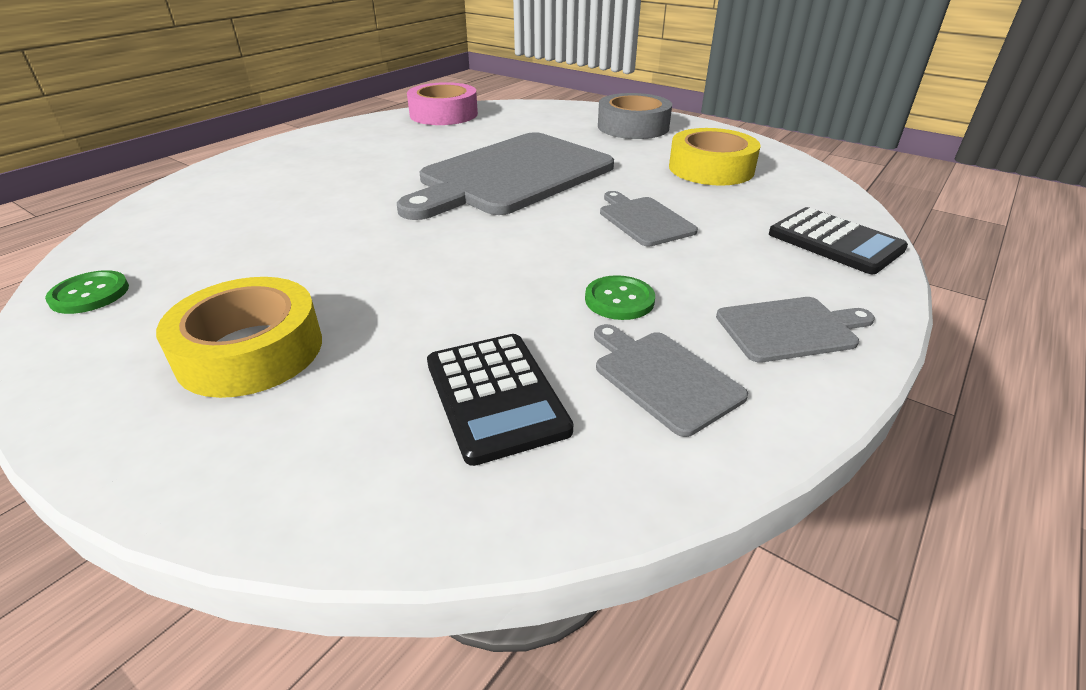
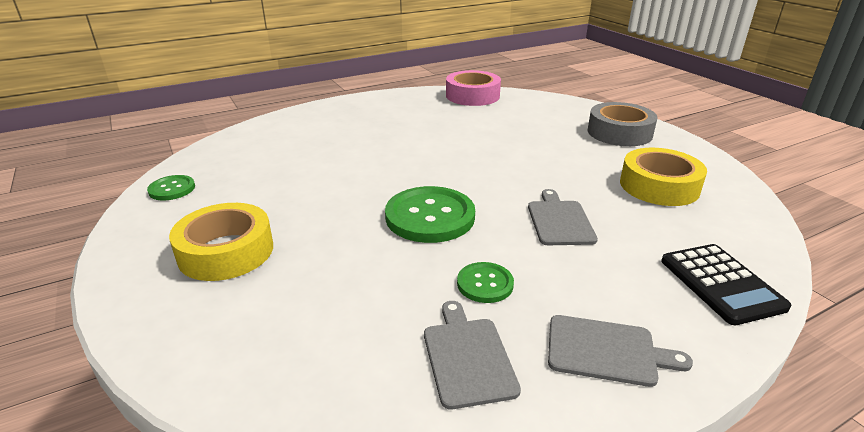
camera: 25 degrees right, 5 degrees down
(495, 396) = (342, 331): black calculator -> none
(499, 247) = (430, 217): none -> green button
(511, 176) = (483, 159): grey cutting board -> none

